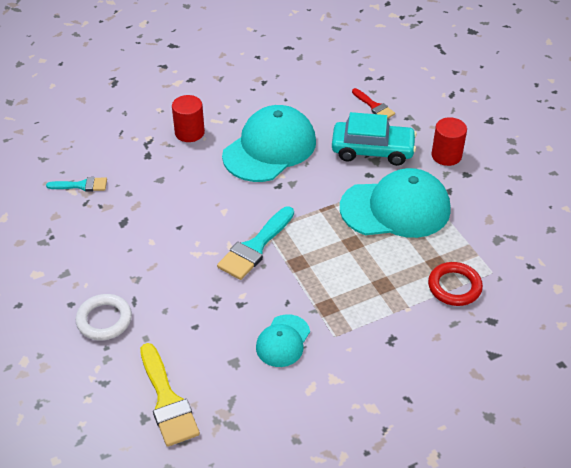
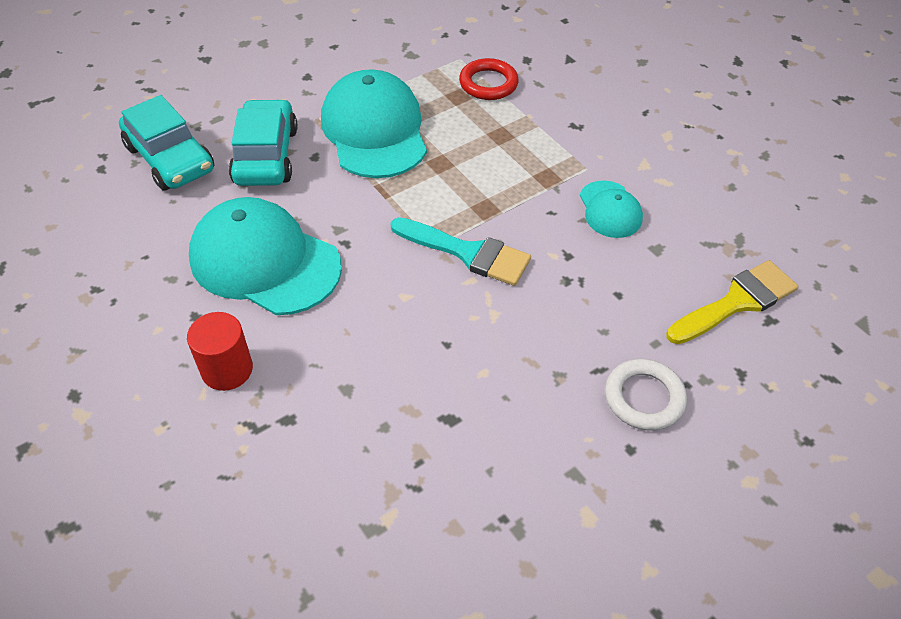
camera: 100 degrees left, 5 degrees up
(82, 185) = (373, 505): turquoise brush -> none
(283, 341) = (610, 209): turquoise cap -> turquoise cap turned 60 degrees clockwise
(374, 106) = (170, 159): red brush -> turquoise car
(446, 155) = (273, 92): red cylinder -> none

